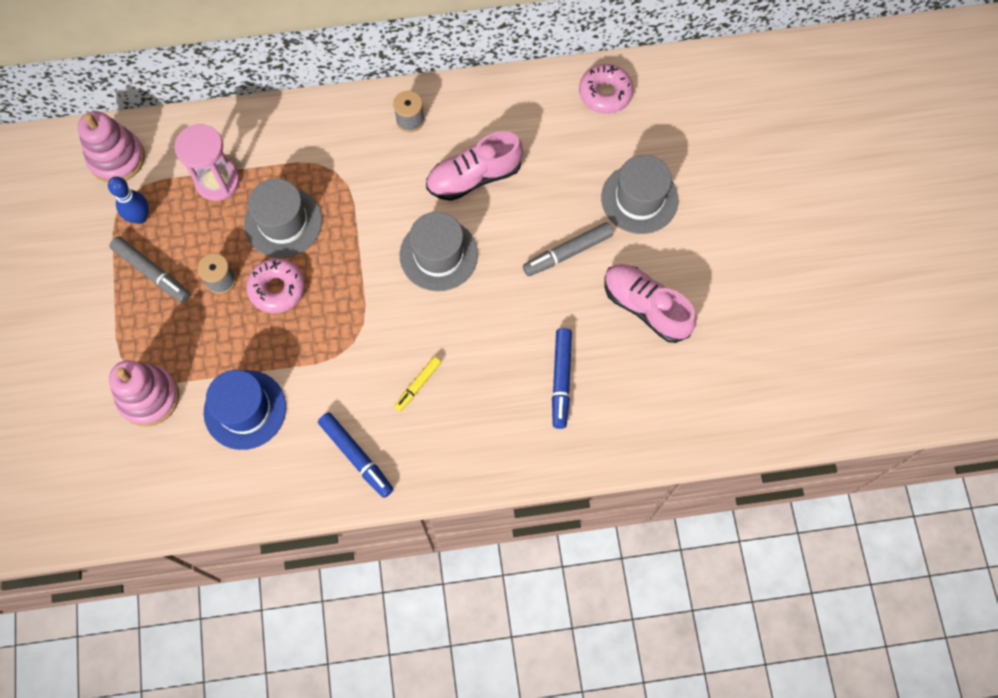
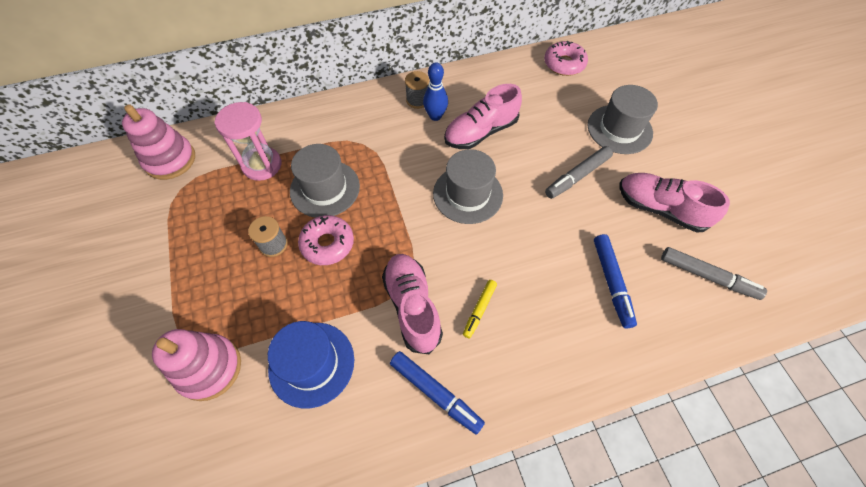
camera: 10 degrees left, 10 degrees down
(140, 217) = (193, 203): blue bowling pin -> blue bowling pin (435, 116)
(152, 272) = (207, 248): grey marker -> grey marker (707, 276)
(352, 370) = (412, 306): none -> pink shoe

